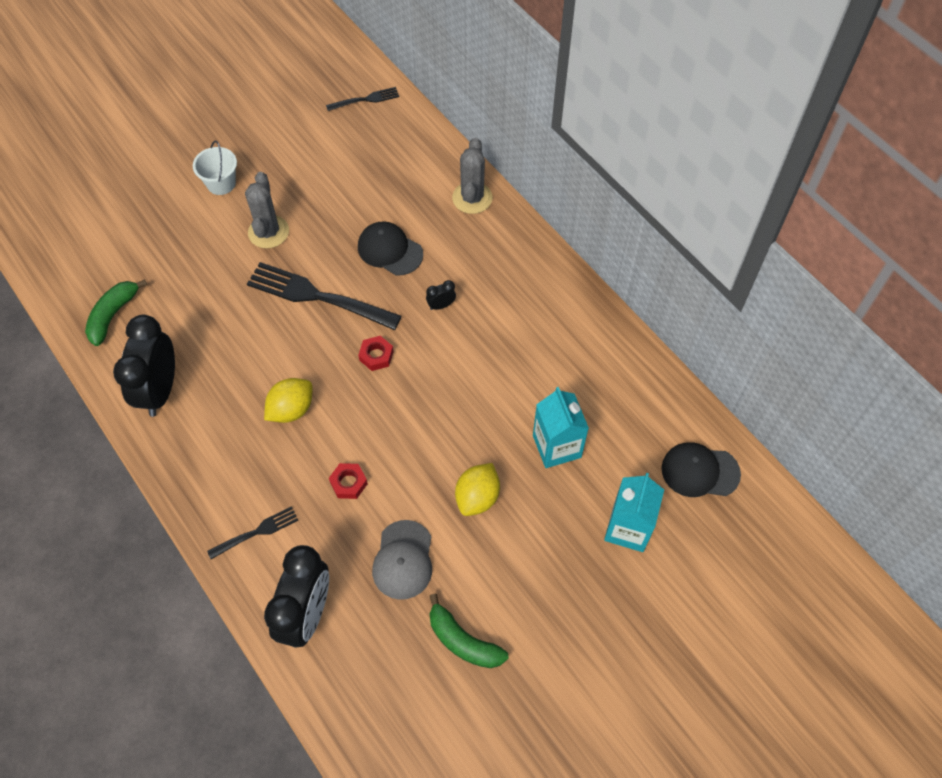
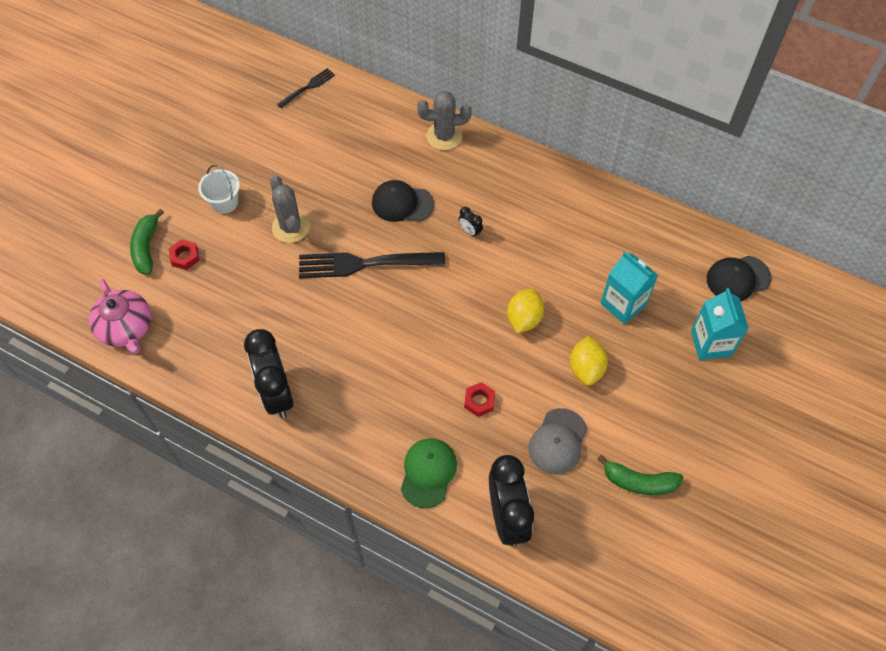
camera: 25 degrees left, 0 degrees up
(63, 269) = (126, 328): none -> pink teapot
(113, 315) = (196, 349): green banana -> green banana (147, 247)
(256, 532) = (428, 473): black fork -> green cap
(291, 409) = (398, 363): yellow lemon -> yellow lemon (524, 319)
(376, 355) = (441, 292): red nut -> red nut (185, 257)
(403, 560) = (557, 441): grey cap -> grey cap turned 45 degrees clockwise
(441, 305) = (470, 231): black clock -> black clock turned 90 degrees counterclockwise
(472, 198) = (444, 136): grey cactus -> grey cactus turned 75 degrees counterclockwise

